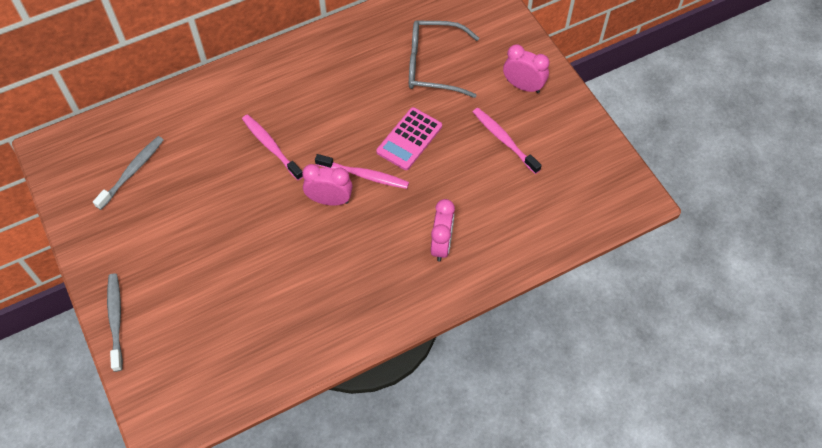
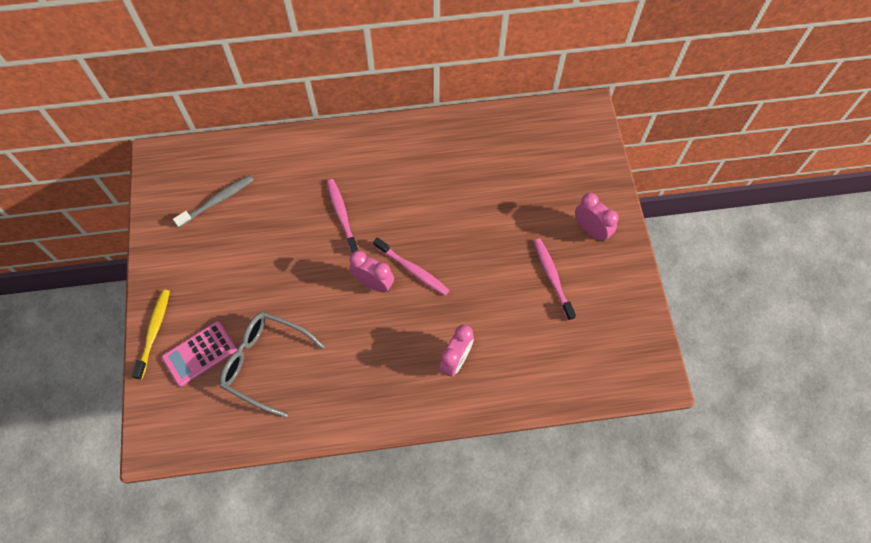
camera: 20 degrees right, 5 degrees up
(116, 320) = (154, 332): grey toothbrush -> yellow toothbrush
(409, 139) = (466, 248): pink calculator -> pink calculator (200, 353)
(433, 65) = (515, 183): grey glasses -> grey glasses (264, 363)

